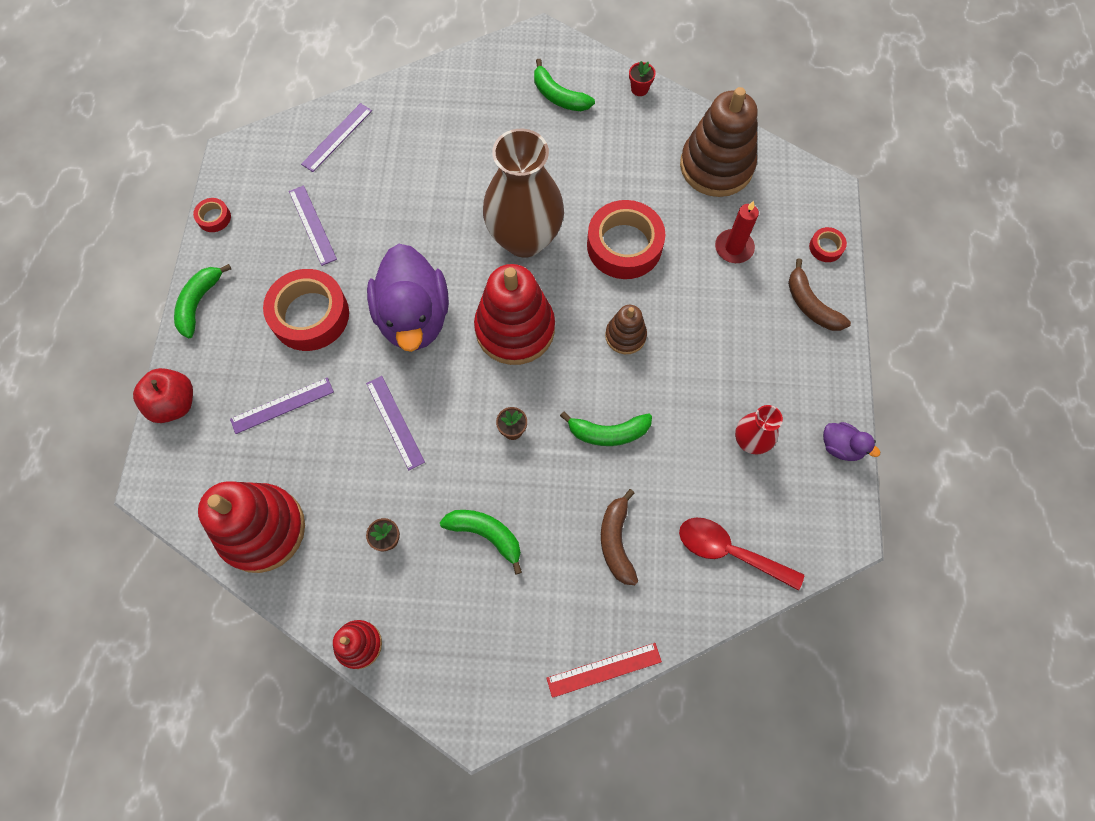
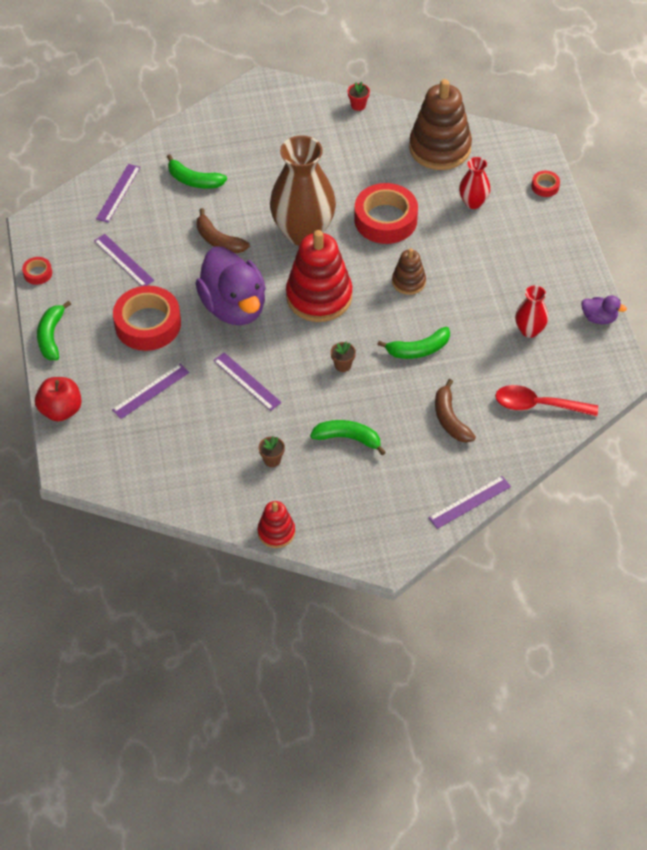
camera: 15 degrees left, 15 degrees down
(262, 529) = (169, 477): red stacking toy -> none
(558, 96) = (293, 124): green banana -> green banana (194, 180)
(604, 670) = (470, 502): red ruler -> purple ruler
(734, 248) = (473, 202): red candle -> red vase
(810, 305) = (546, 228): brown banana -> brown banana (218, 240)

